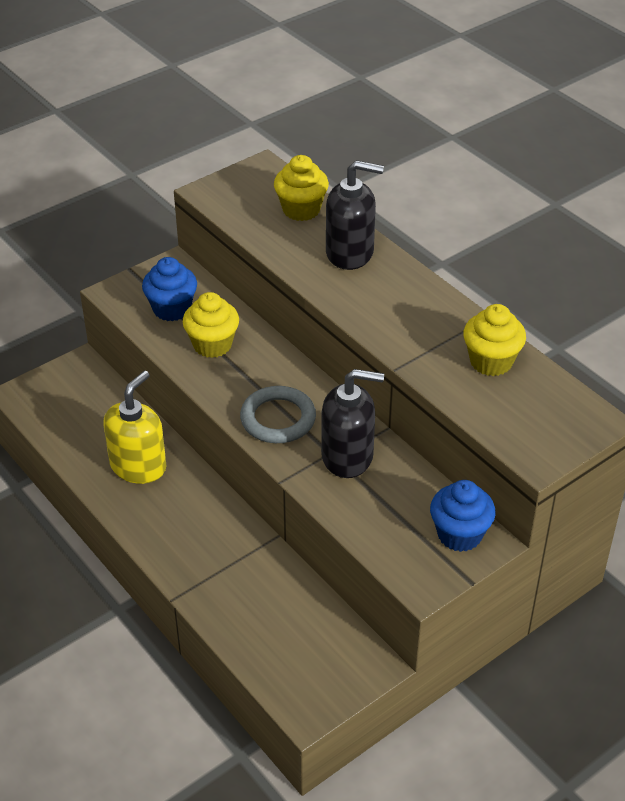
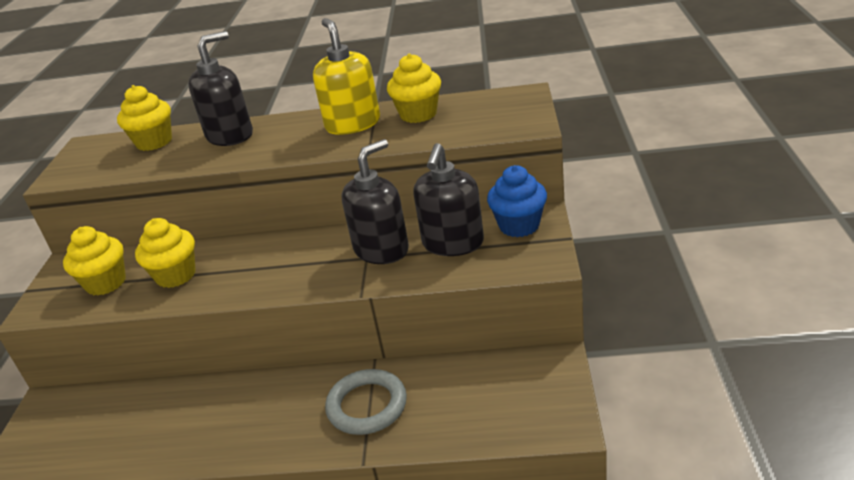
camera: 45 degrees left, 10 degrees down
(138, 466) = (198, 416): yellow soap dispenser -> yellow soap dispenser (353, 124)
(172, 309) = (106, 283): blue cupcake -> yellow cupcake
(278, 419) = (298, 271): grey ring -> grey ring (367, 406)
(395, 501) = (453, 243): none -> black soap dispenser

